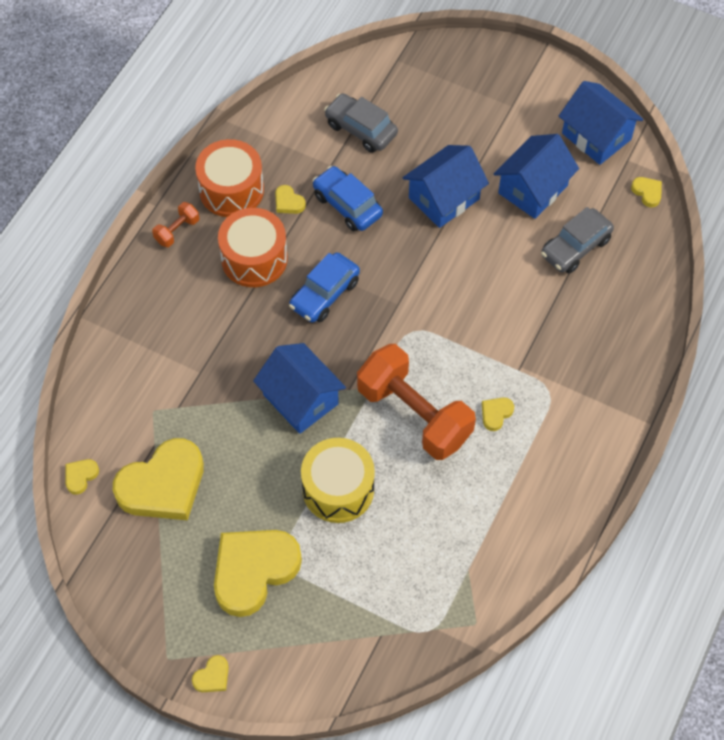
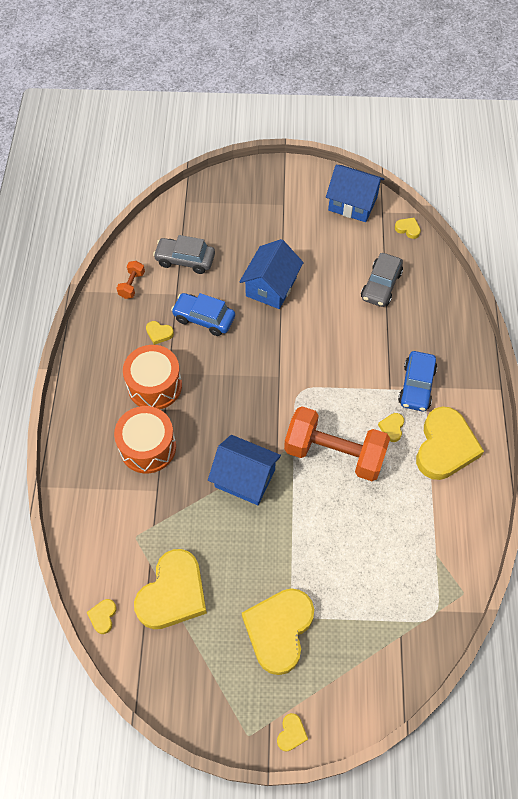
camera: 25 degrees left, 0 degrees up
(177, 231) = (84, 388): orange dumbbell -> orange dumbbell (132, 285)
(231, 190) = (111, 341): orange drum -> orange drum (148, 447)
(325, 294) = (221, 391): blue car -> blue car (416, 386)
(338, 489) = (309, 535): yellow drum -> none
(532, 189) = (329, 256): blue house -> none
(545, 460) = (445, 447): none -> yellow heart

